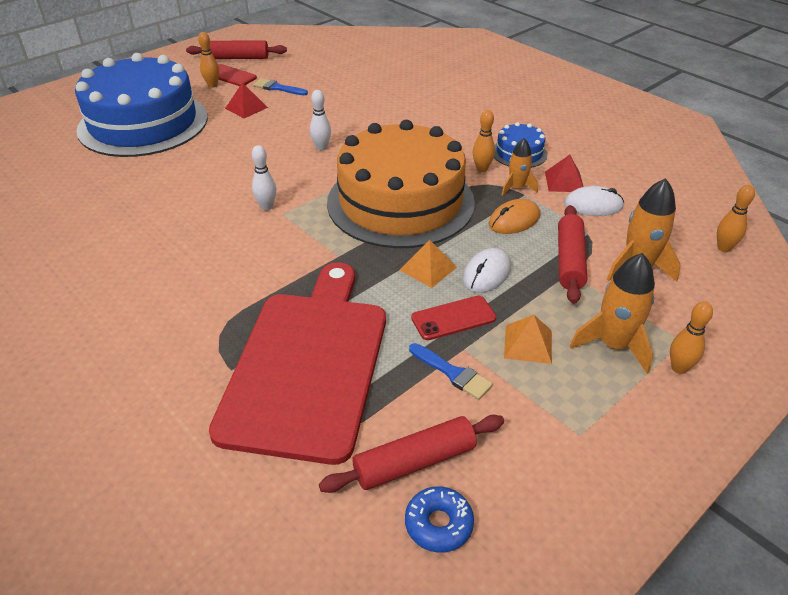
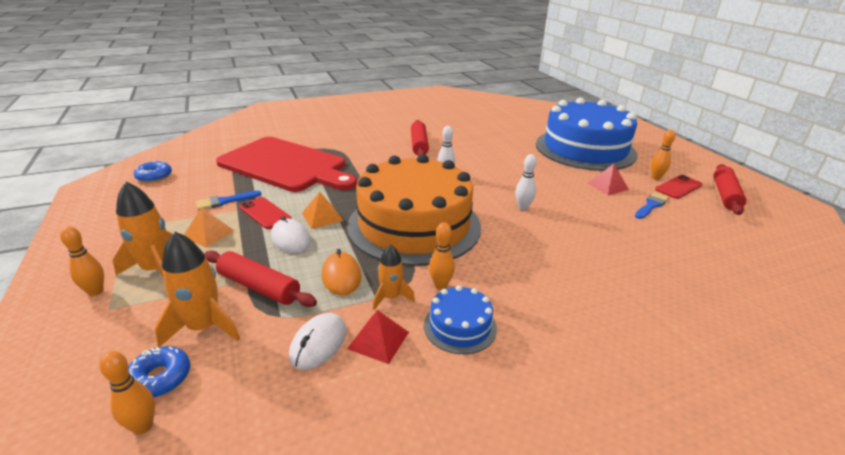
camera: 110 degrees right, 10 degrees down
(414, 462) = (191, 178): red rolling pin -> red rolling pin (419, 145)
(453, 318) = (265, 213): red phone -> red phone turned 45 degrees counterclockwise
(694, 262) = (160, 378): none -> blue donut

